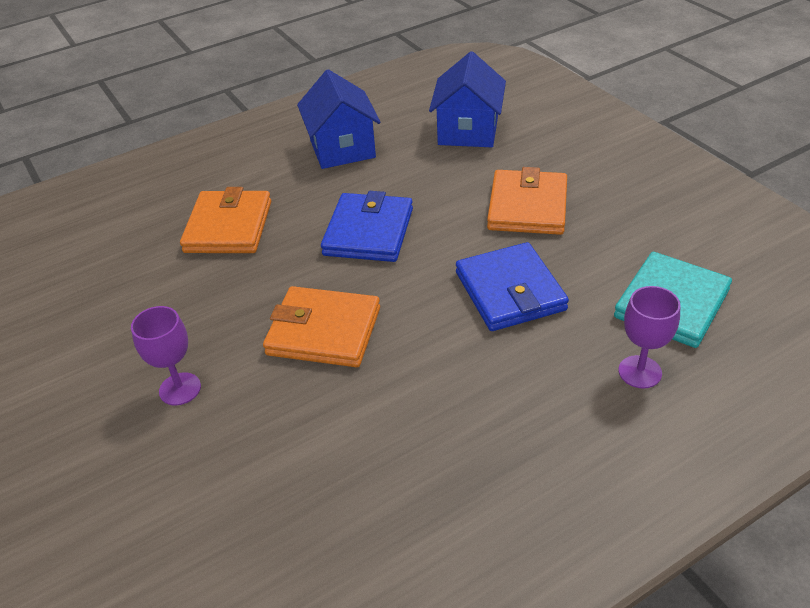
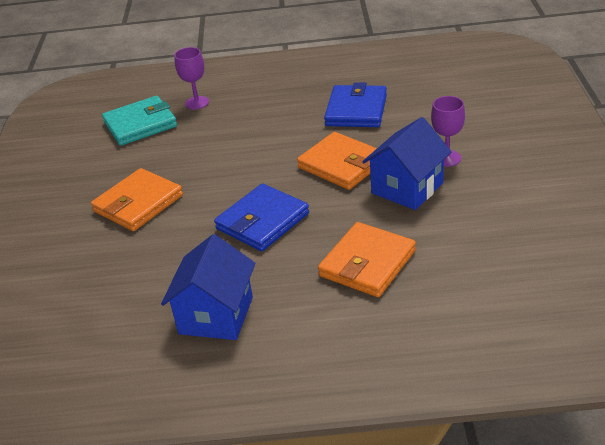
camera: 150 degrees left, 5 degrees down
(468, 131) = (95, 291): blue house -> blue house (407, 188)
(510, 291) = (213, 154): blue wallet -> blue wallet (356, 110)

